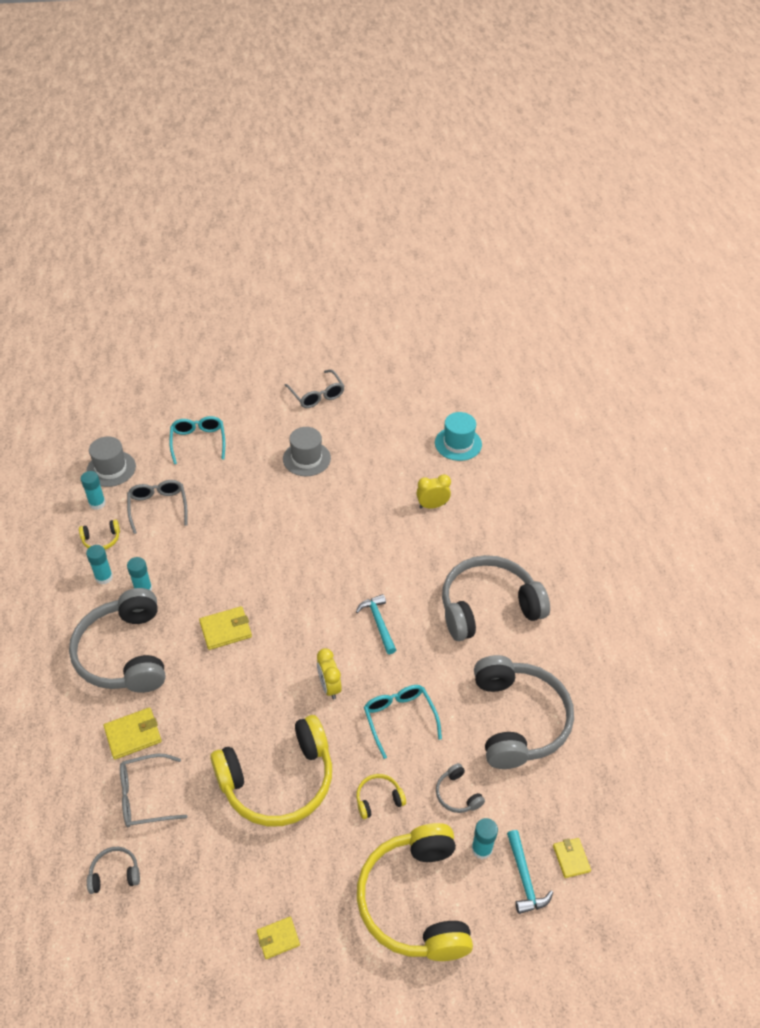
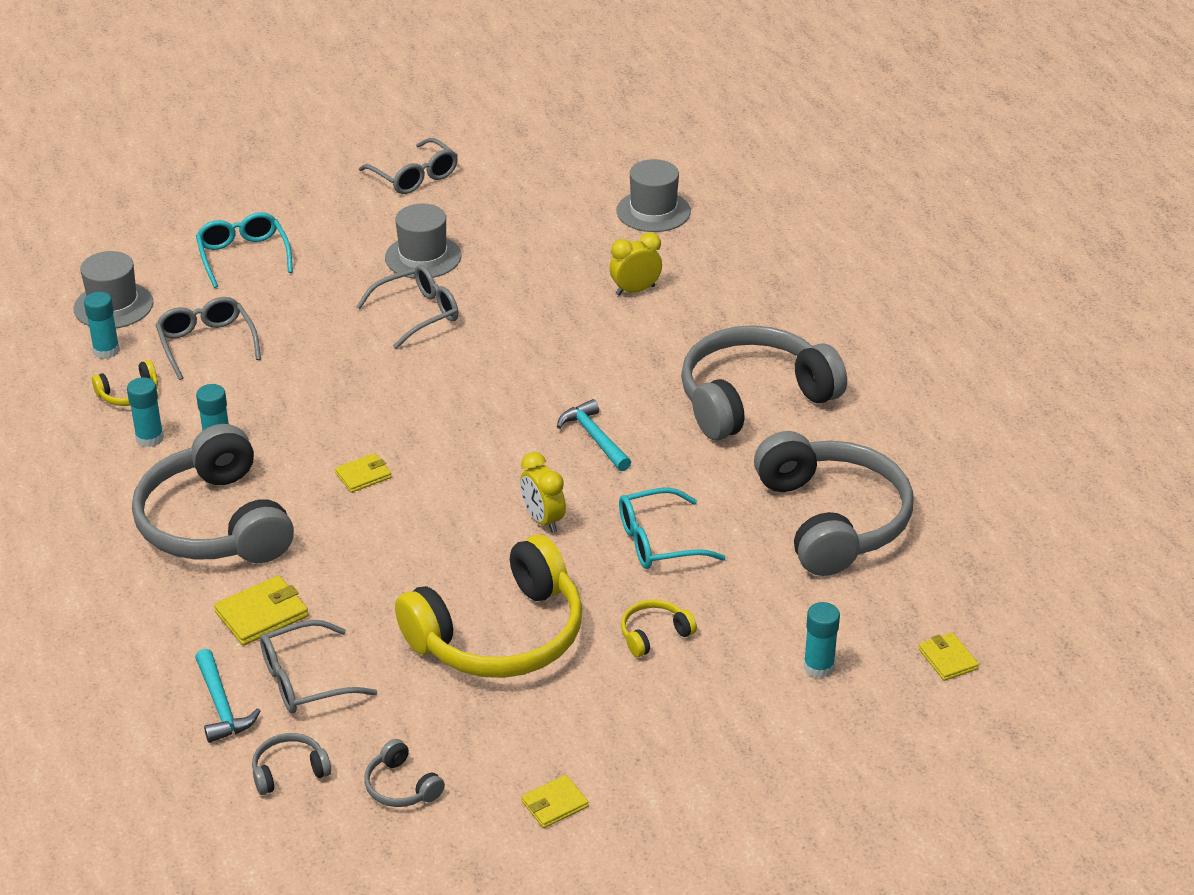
camera: 10 degrees left, 10 degrees down
(225, 629) = (363, 475): yellow wallet -> yellow wallet, size x0.65
(292, 503) = (418, 314): none -> grey glasses
(399, 718) = (658, 541): turquoise glasses -> turquoise glasses turned 75 degrees counterclockwise
(415, 901) = (739, 736): yellow headphones -> none
(457, 794) = (767, 613): grey headphones -> grey headphones (401, 786)
(458, 443) = (653, 211): turquoise hat -> grey hat
(524, 878) = (887, 689): turquoise hammer -> turquoise hammer (221, 705)

